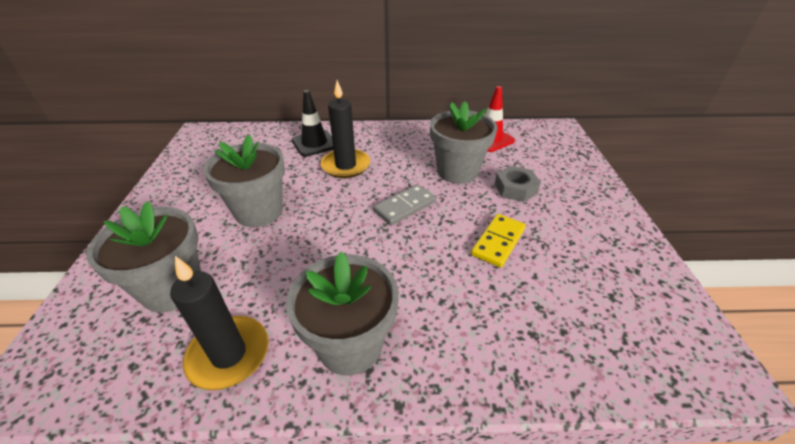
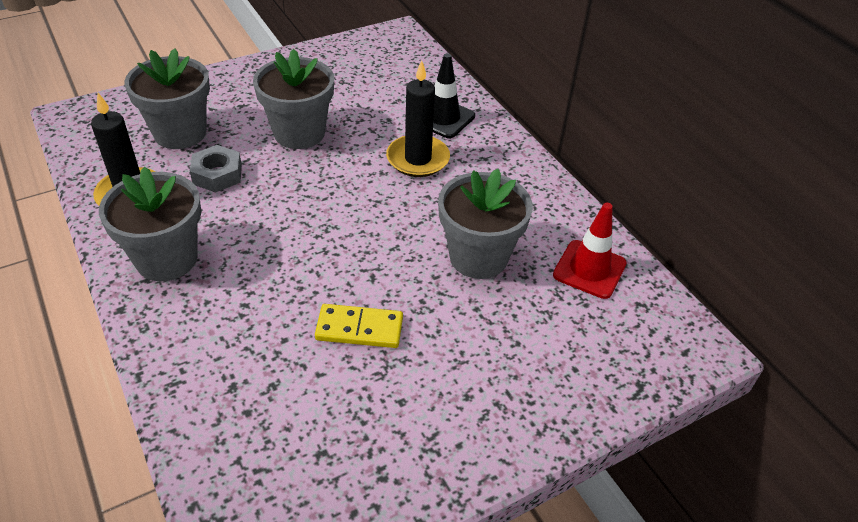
camera: 60 degrees right, 5 degrees up
(404, 206) = (374, 232): grey domino -> none
(515, 188) = (480, 323): grey nut -> grey nut (217, 174)

